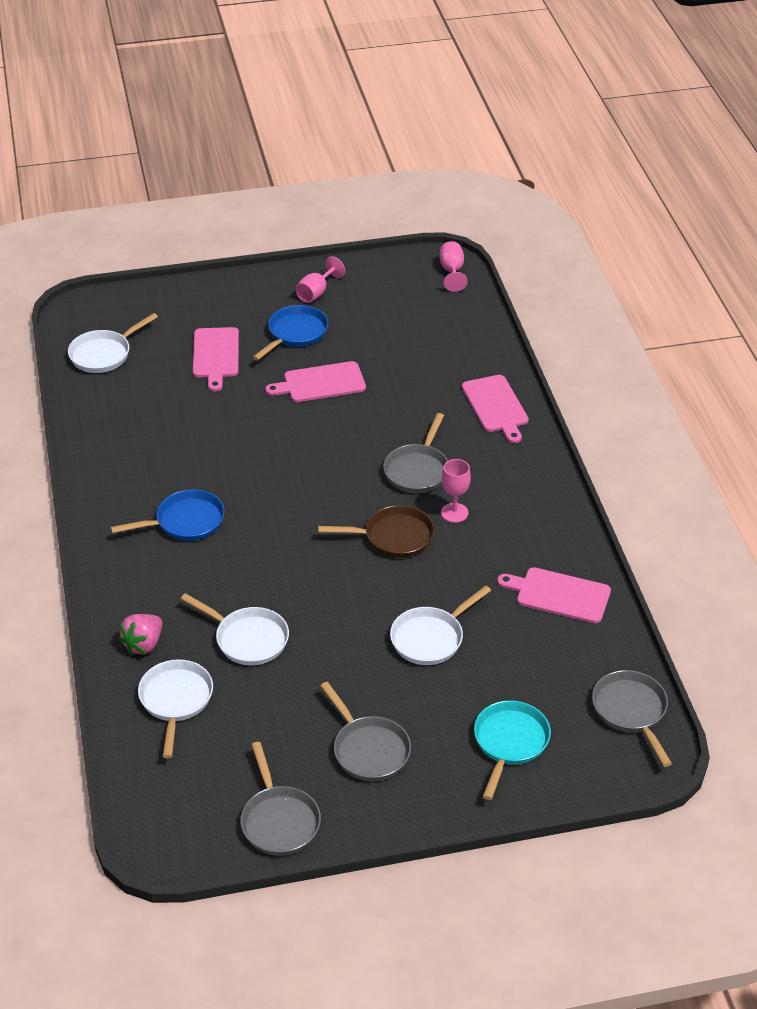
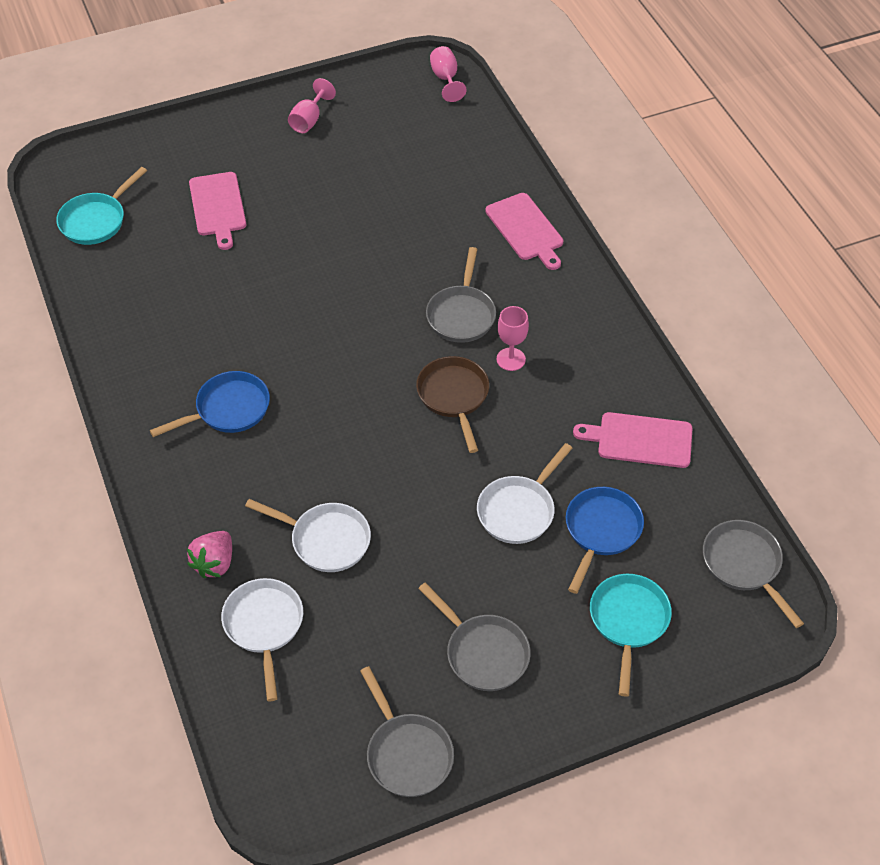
camera: 10 degrees left, 10 degrees up
(103, 354) = (96, 220): white pan -> turquoise pan
(295, 334) = (297, 171): blue pan -> blue pan (601, 531)
(320, 383) = (337, 225): pink cutting board -> none
(394, 537) = (454, 396): brown pan -> brown pan turned 90 degrees counterclockwise

